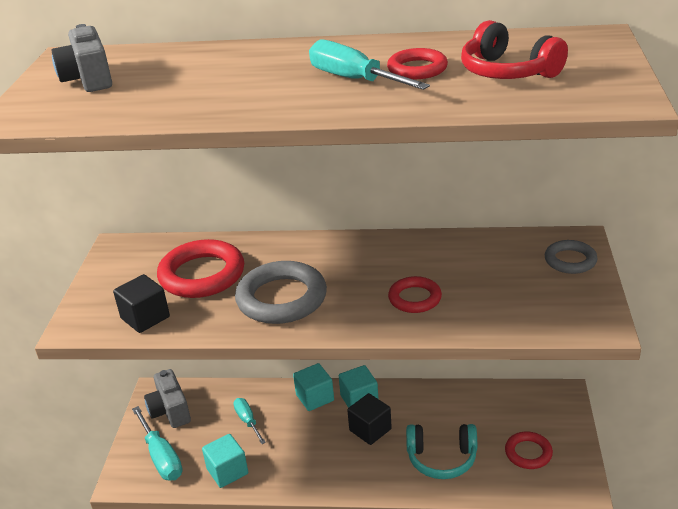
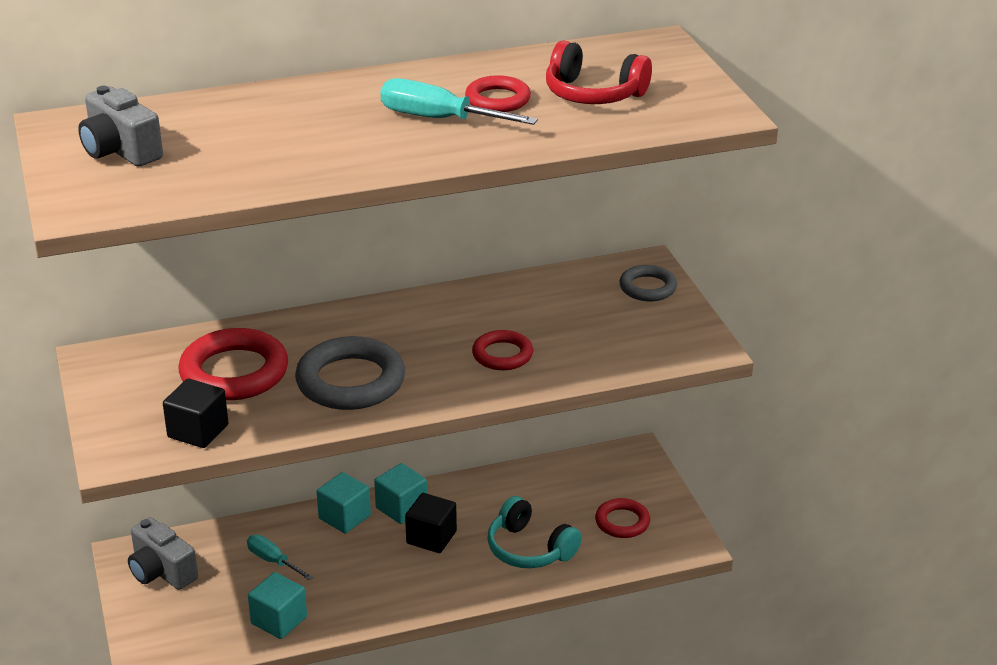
camera: 25 degrees left, 0 degrees up
(161, 457) = (182, 624): turquoise screwdriver -> none
(442, 458) = (529, 549): turquoise headphones -> turquoise headphones turned 60 degrees clockwise

